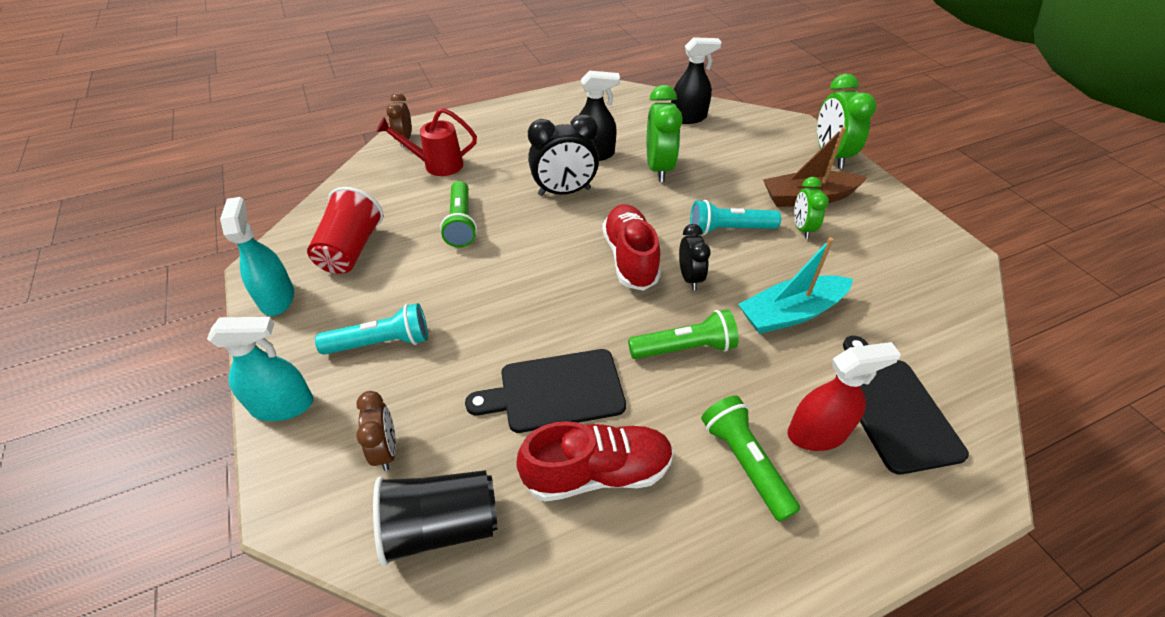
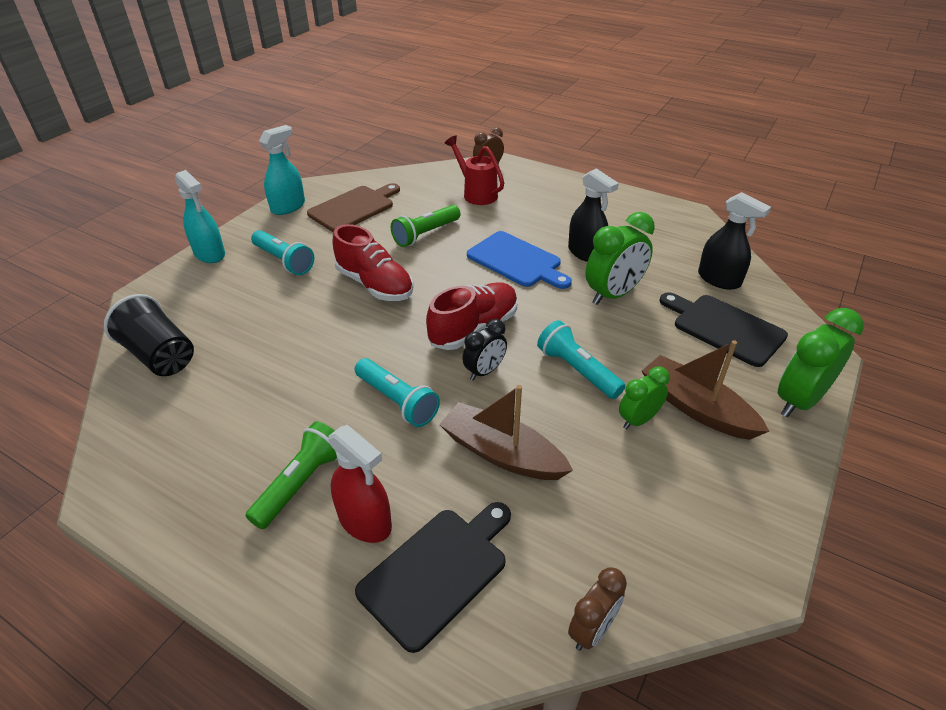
camera: 55 degrees right, 5 degrees down
(351, 250) = (354, 208): red cup -> brown cutting board
(386, 450) = (202, 307): brown clock -> brown clock (592, 630)
(555, 391) = (299, 353): black cutting board -> black cutting board (724, 328)
(564, 192) = (517, 261): black clock -> blue cutting board
(597, 472) = (241, 405): red shoe -> red shoe (375, 285)
(684, 348) = (397, 401): green flashlight -> turquoise flashlight
(790, 313) = (502, 453): turquoise boat -> brown boat

